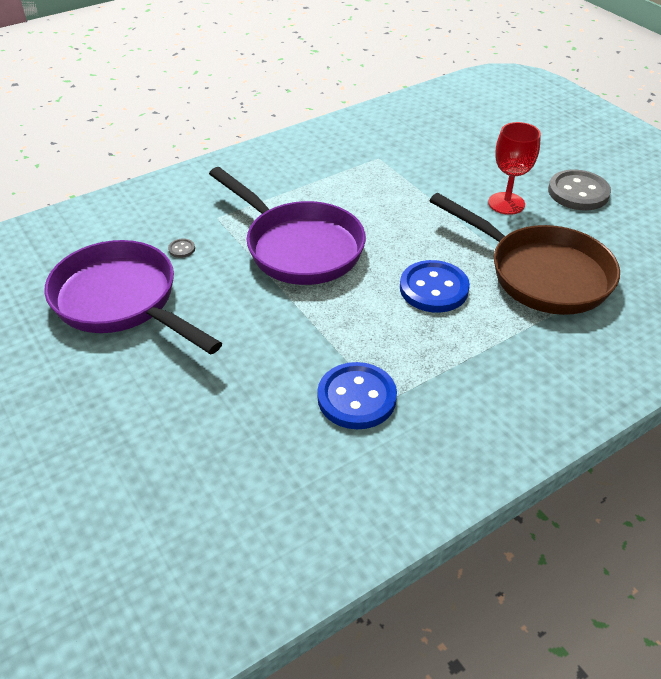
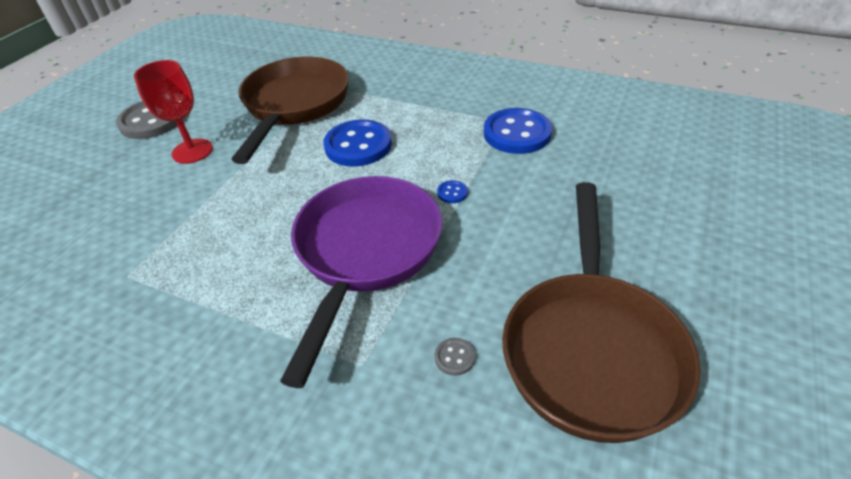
camera: 120 degrees left, 0 degrees up
(121, 301) = (591, 348): purple pan -> brown pan
(316, 313) = (452, 193): none -> blue button

